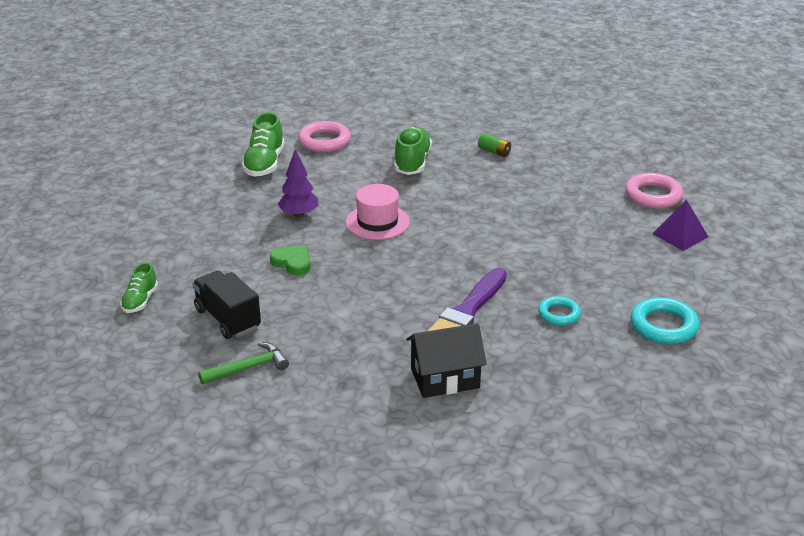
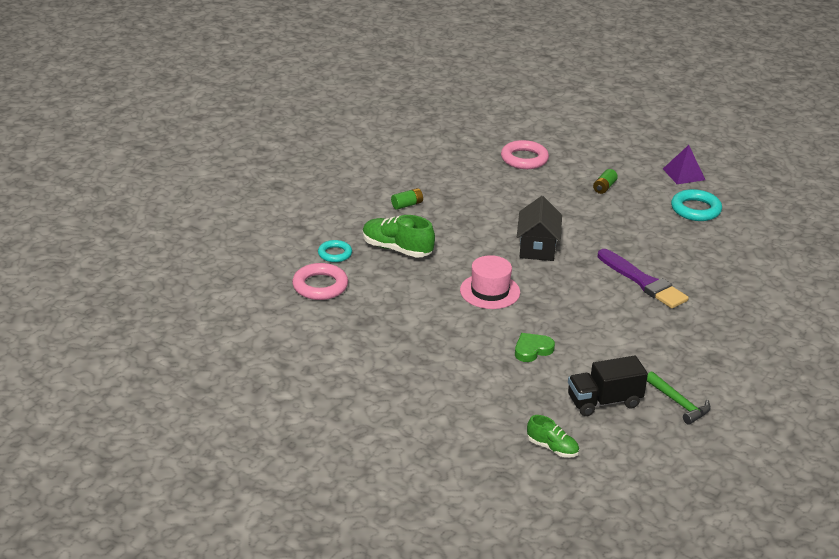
camera: 70 degrees left, 0 degrees up
(248, 368) = (679, 403): green hammer -> green hammer turned 150 degrees clockwise
(264, 164) = (341, 330): green shoe -> none
(299, 214) = (451, 330): purple tree -> none
(445, 378) = (724, 313): black house -> black house (537, 247)
(559, 314) = (664, 245): turquoise ring -> turquoise ring (335, 254)
(646, 254) = (604, 187): none -> green battery
(680, 235) = (586, 167): purple pyramid -> purple pyramid (684, 174)

